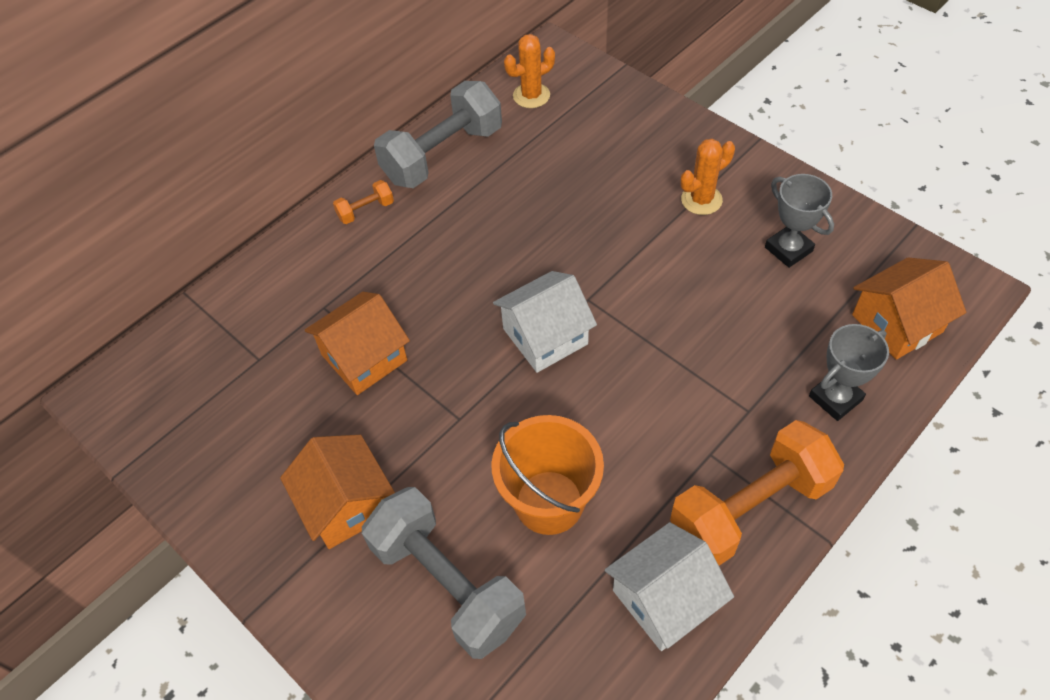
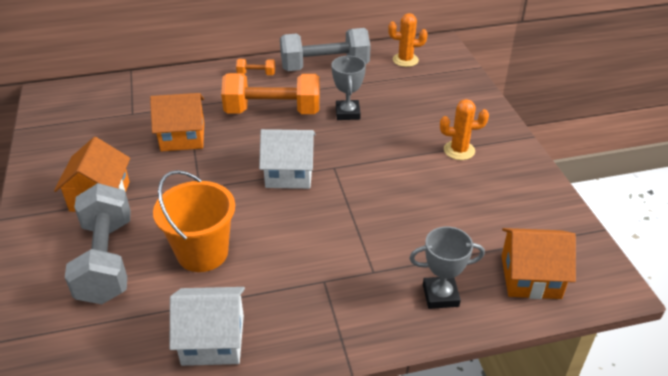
camera: 30 degrees right, 15 degrees down
(750, 508) = (318, 323): orange dumbbell -> orange dumbbell (273, 111)
(788, 249) = (492, 201): grey trophy -> grey trophy (347, 113)

